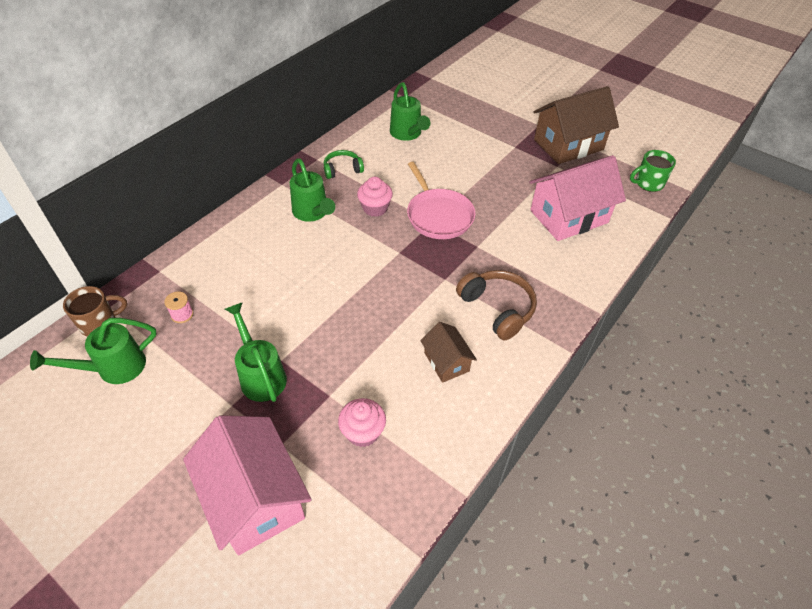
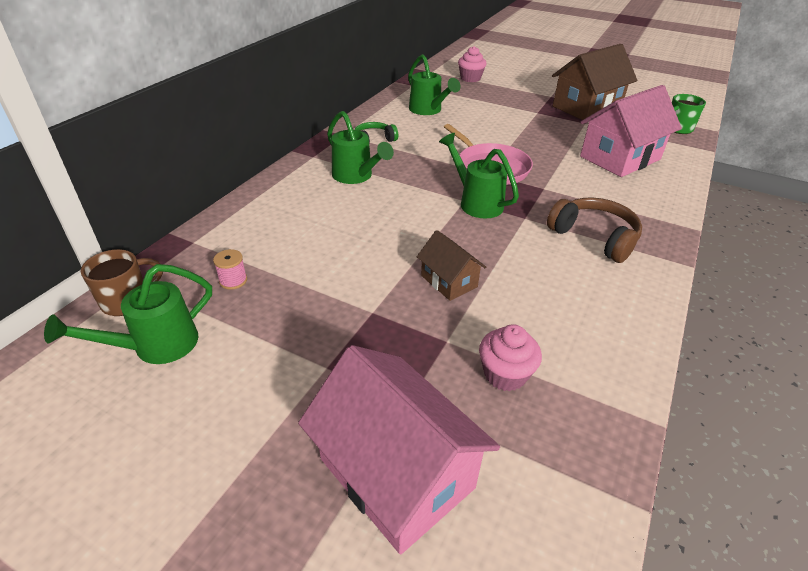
camera: 10 degrees left, 10 degrees down
(261, 375) = (353, 330): green watering can -> green watering can (476, 202)
(375, 208) = (422, 167): pink cupcake -> pink cupcake (470, 78)
(446, 362) = (566, 291): brown house -> brown house (449, 281)

